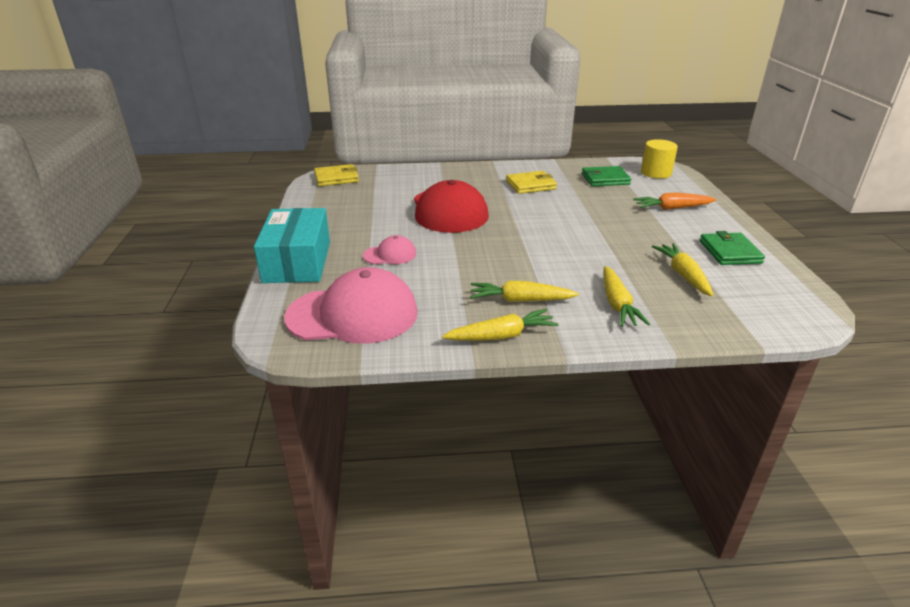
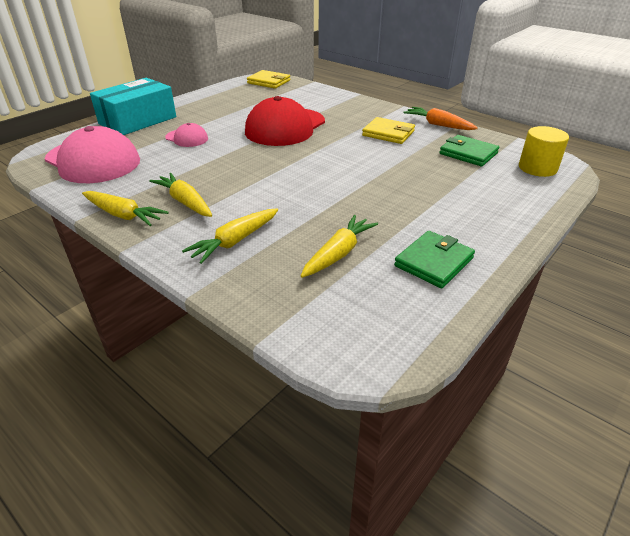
camera: 45 degrees right, 5 degrees up
(672, 208) = (473, 202): orange carrot -> orange carrot (438, 125)

